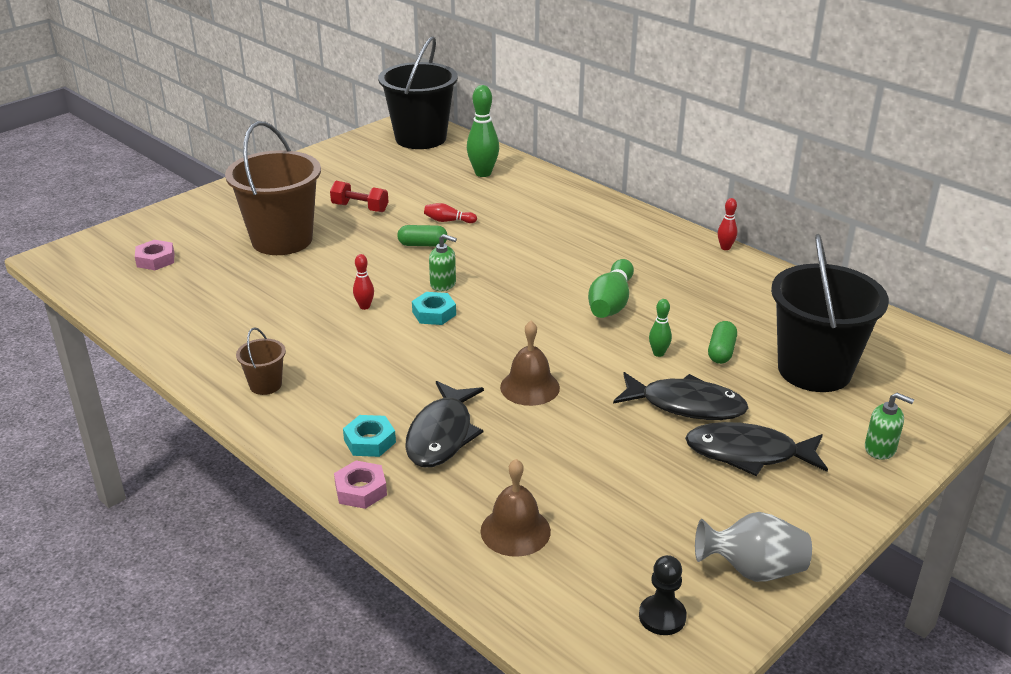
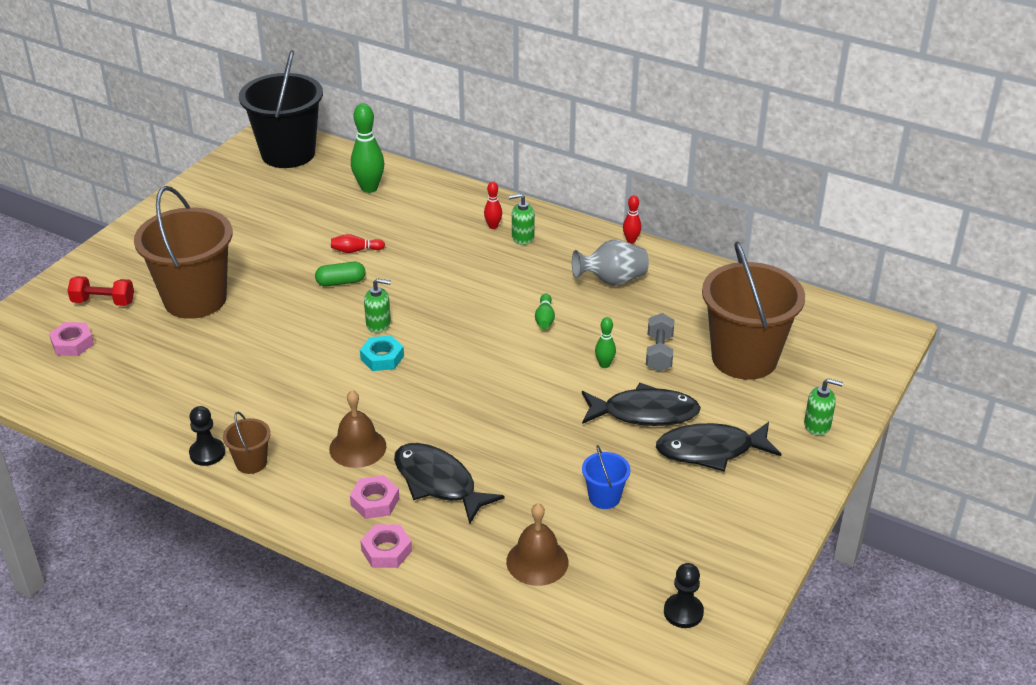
camera: 15 degrees left, 5 degrees up
(228, 369) = (207, 453): none -> black pawn
(360, 208) = (259, 249): red dumbbell -> red dumbbell (103, 302)
(364, 306) = (311, 361): red bowling pin -> red bowling pin (493, 226)
(369, 441) = (375, 502): turquoise nut -> pink nut
(442, 435) = (438, 483): black fish -> black fish turned 135 degrees clockwise
(530, 387) = (500, 420): brown bell -> brown bell (357, 447)
(611, 303) = (544, 318): green bowling pin -> green bowling pin, size x0.53
(613, 480) = (604, 497): none -> blue bucket
(615, 231) = (522, 237): none -> green soap dispenser
(721, 351) = (659, 353): green capsule -> grey dumbbell
(753, 570) = (743, 557): grey vase -> grey vase (612, 280)
(814, 370) = (744, 358): black bucket -> brown bucket

